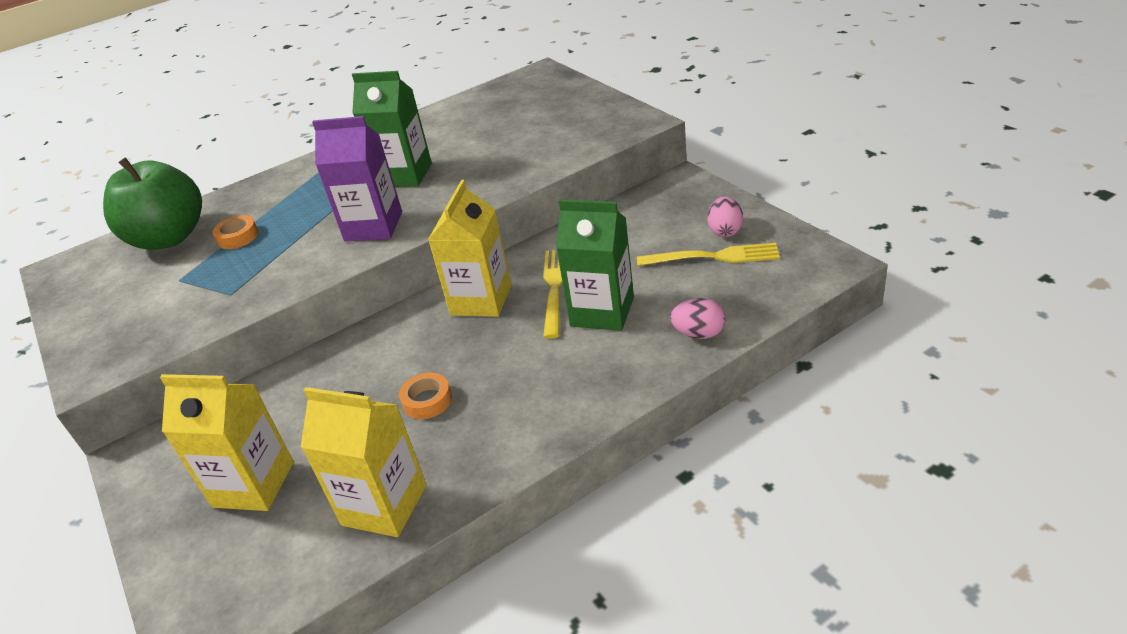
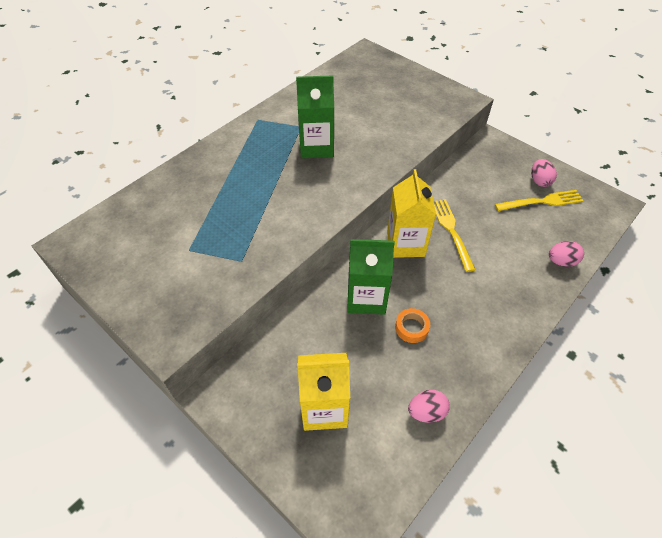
camera: 20 degrees left, 15 degrees up
(169, 238) = (154, 210): green apple -> none
(238, 237) = (214, 207): orange tape -> none
(373, 226) = (320, 194): purple carton -> none
(384, 505) = (426, 412): yellow carton -> pink egg
(602, 311) = (492, 248): green carton -> green carton (366, 298)

